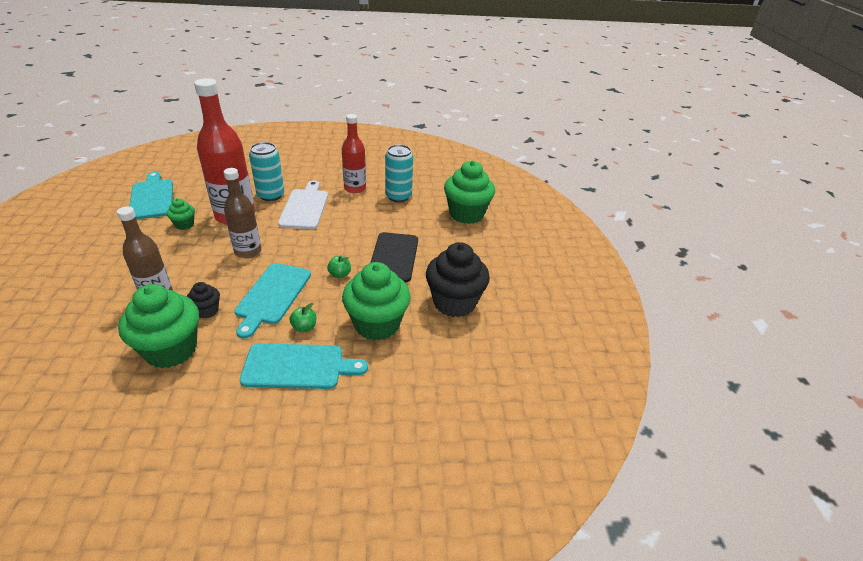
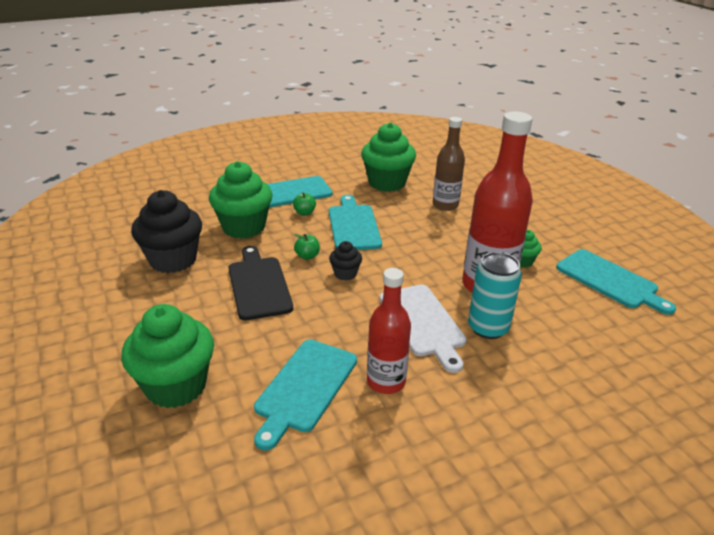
camera: 160 degrees right, 5 degrees down
(207, 311) = (393, 205): black cupcake -> black cupcake (345, 274)
(248, 251) = (421, 253): brown bottle -> none
(398, 196) = (305, 388): turquoise can -> turquoise cutting board

